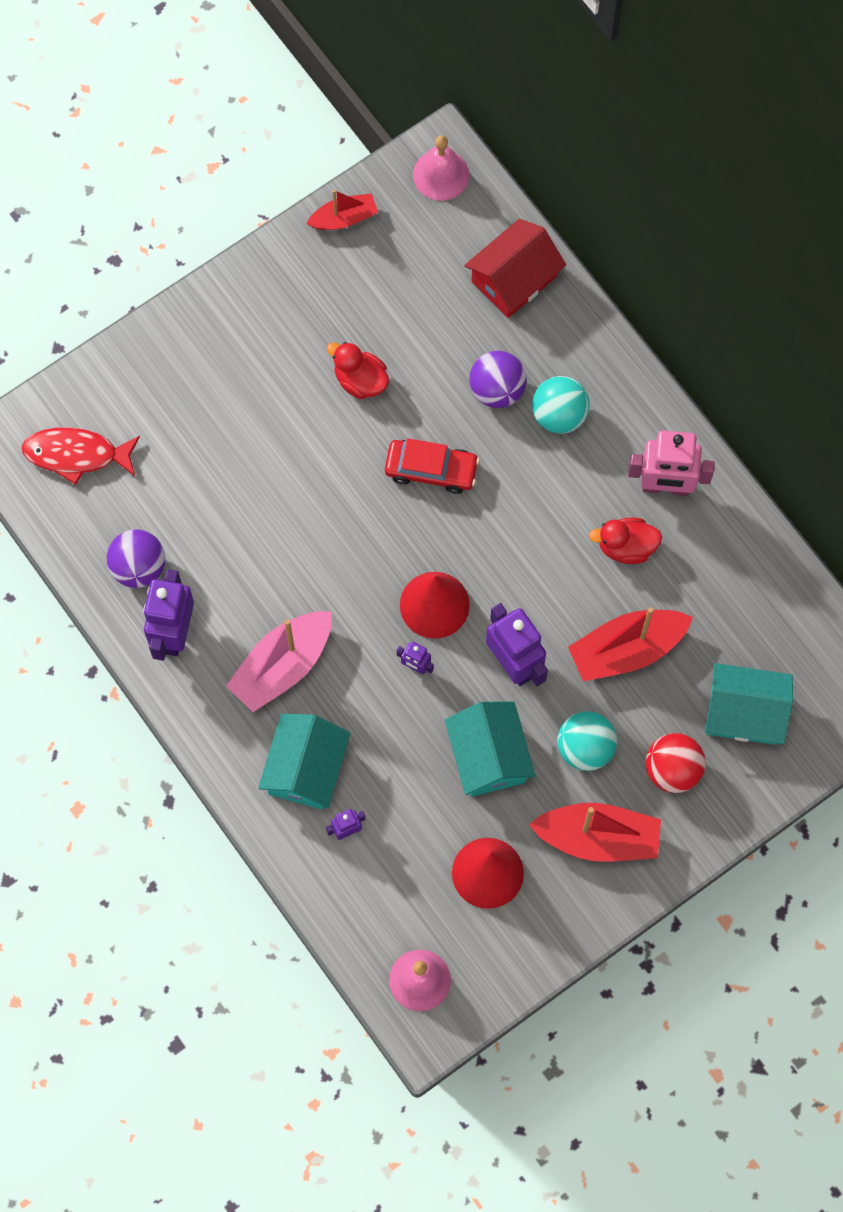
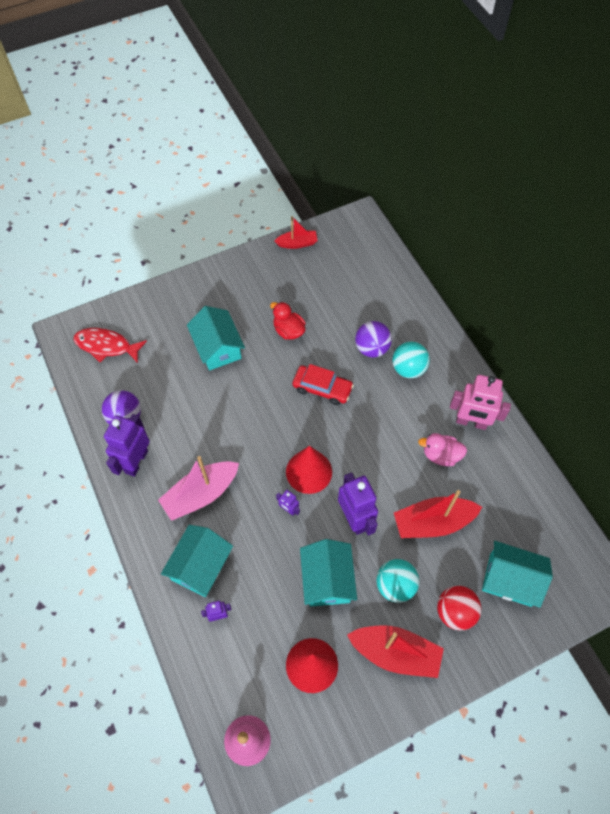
camera: 10 degrees right, 10 degrees down
(254, 428) = (218, 347): none -> turquoise house
(441, 175) = (358, 229): pink bell -> none
(514, 279) = (392, 289): red house -> none
(626, 547) = (441, 455): red duck -> pink duck

